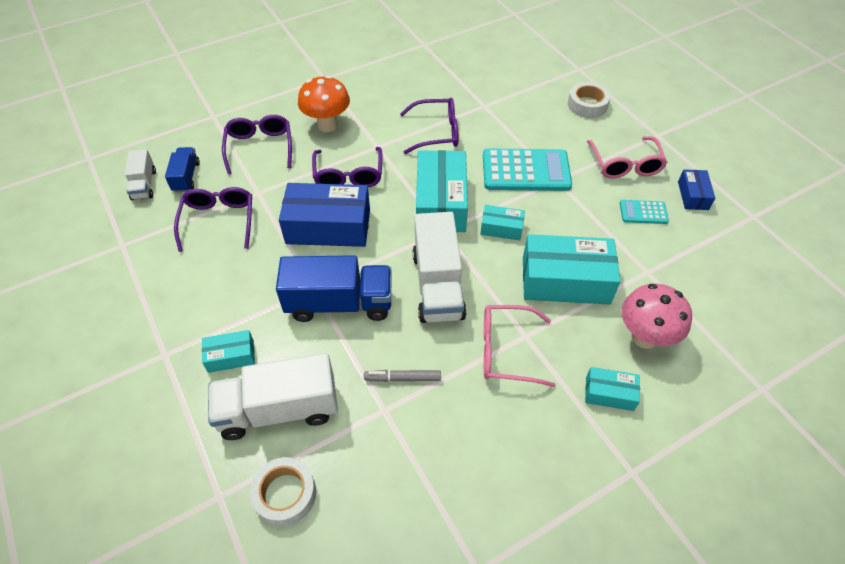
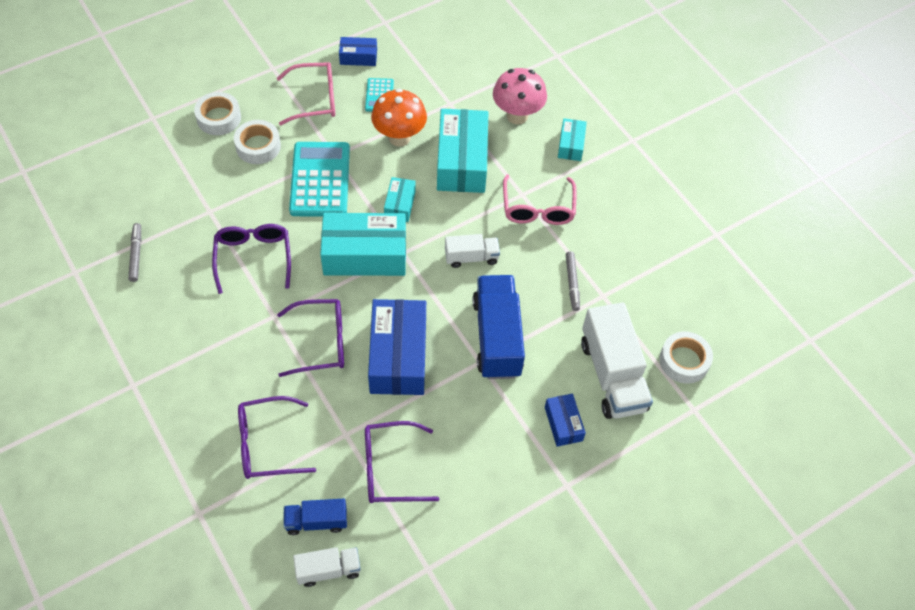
camera: 95 degrees left, 5 degrees up
(231, 356) = (563, 424): turquoise box -> blue box
(327, 125) = (230, 372): orange mushroom -> orange mushroom (399, 138)
(438, 285) = (471, 257): white truck -> white truck, size x0.54
(439, 71) = (136, 255): none -> grey marker
(559, 130) = (258, 146): none -> white tape

